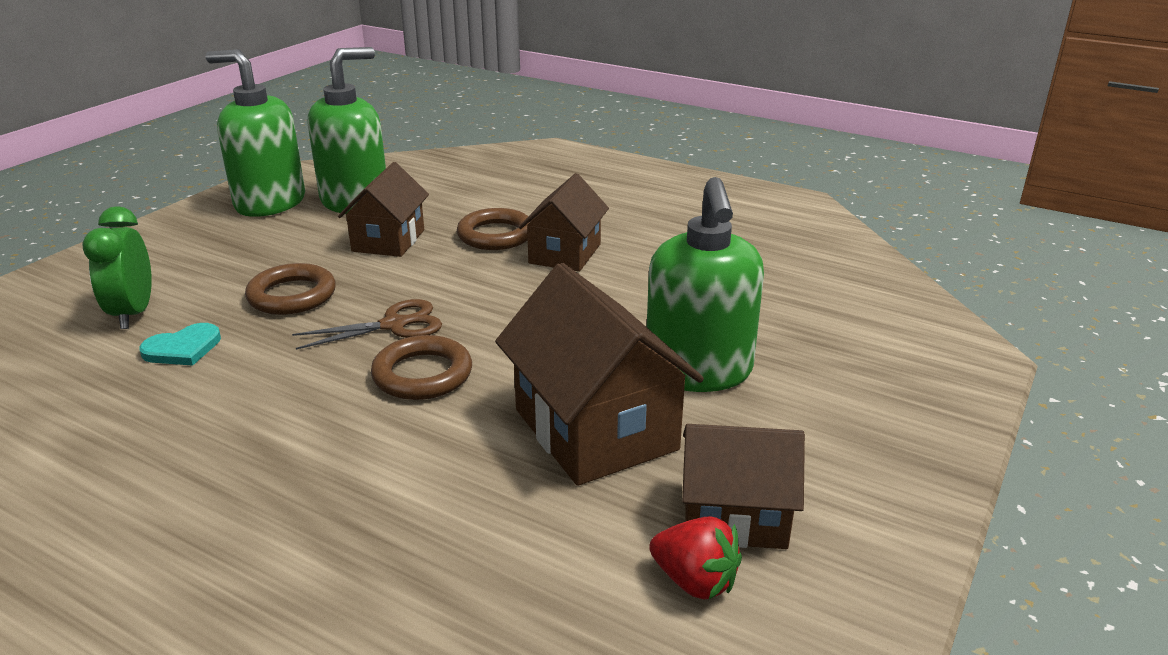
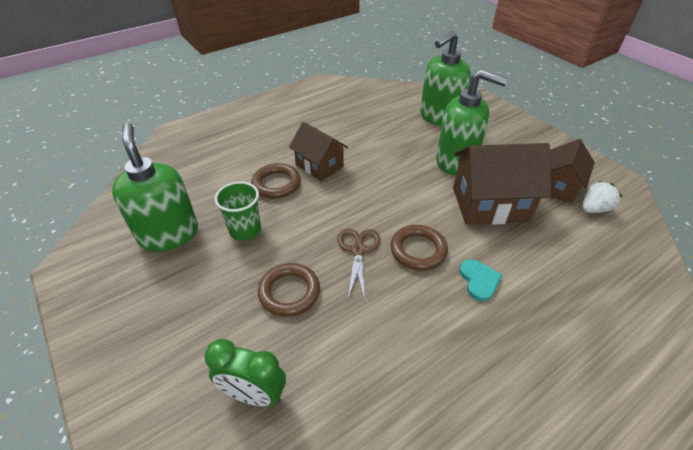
camera: 65 degrees left, 15 degrees up
(183, 348) = (328, 364): turquoise heart -> turquoise heart (479, 280)
(270, 203) = (121, 282): green soap dispenser -> green soap dispenser (439, 117)
(388, 240) = (245, 230): brown house -> green cup
(694, 581) = (594, 209): red strawberry -> white strawberry

